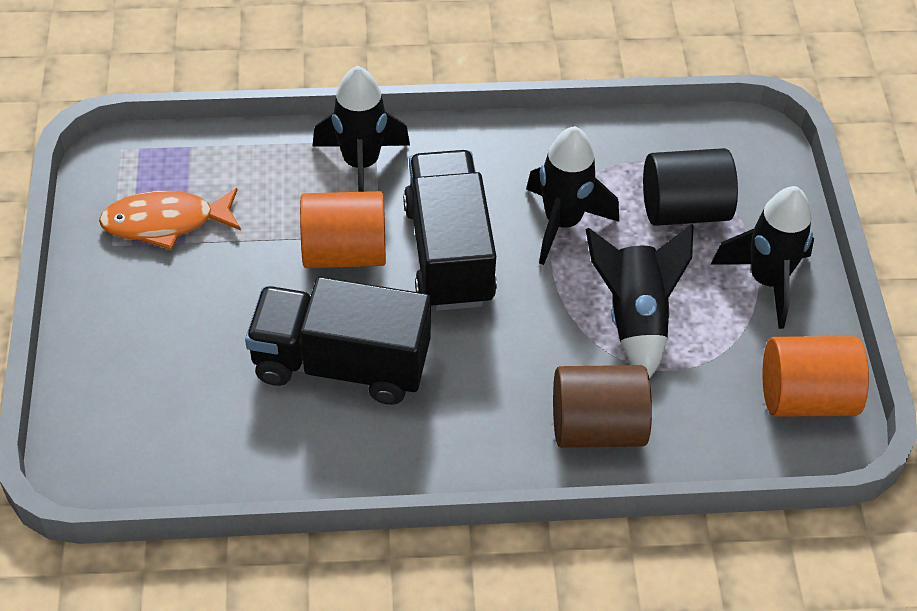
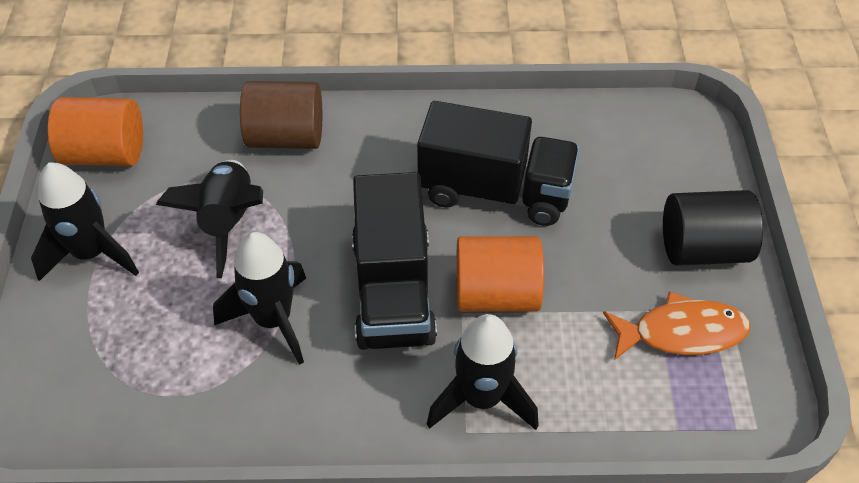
camera: 175 degrees left, 0 degrees up
(684, 210) = (142, 332): black cylinder -> black cylinder (703, 249)

